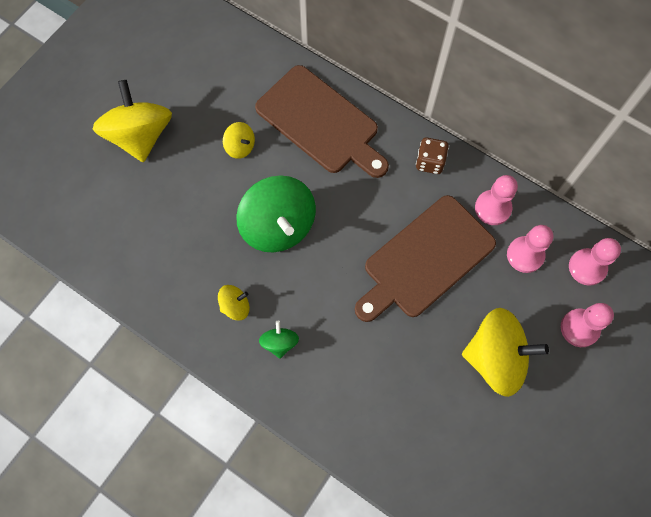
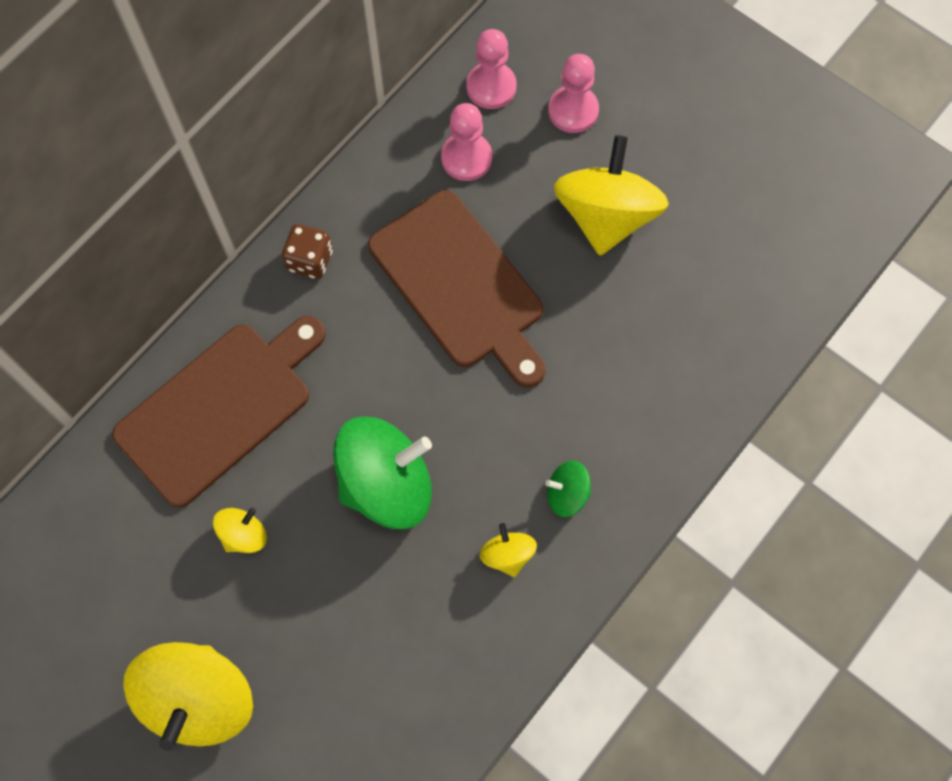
camera: 85 degrees left, 0 degrees up
(140, 136) = (199, 699): yellow spinning top -> yellow spinning top turned 75 degrees counterclockwise
(492, 208) = (393, 187): pink pawn -> none

